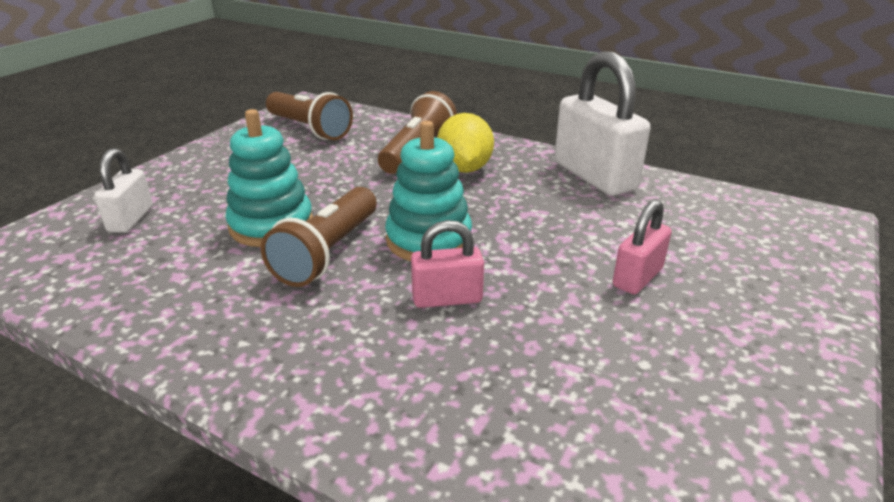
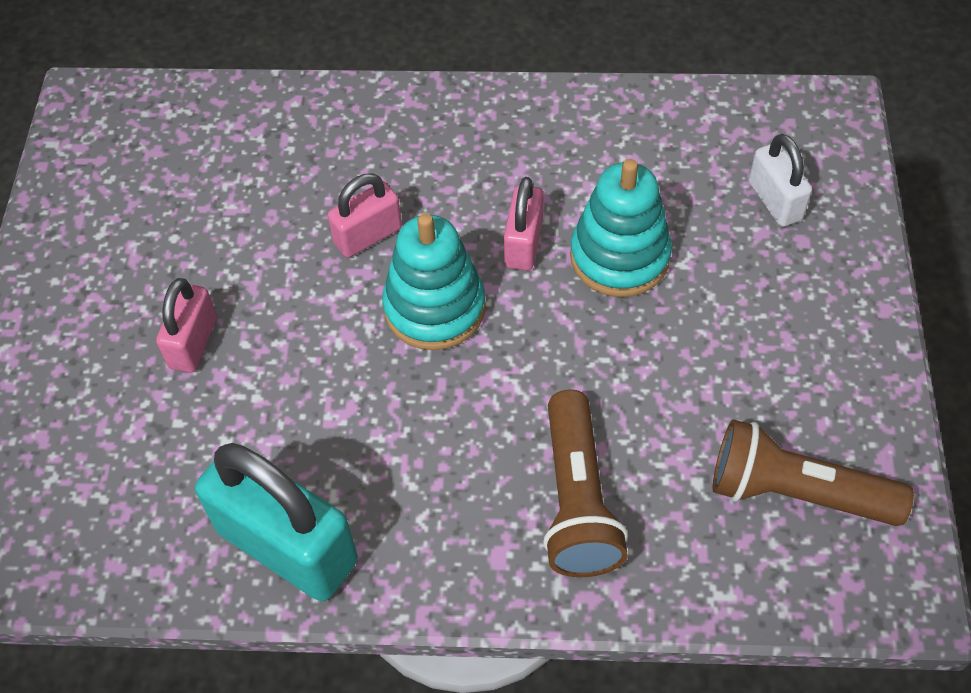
camera: 155 degrees right, 25 degrees up
(327, 253) = (523, 243): brown flashlight -> pink padlock
(464, 169) = (479, 480): yellow lemon -> none
(594, 176) = (287, 546): white padlock -> turquoise padlock

